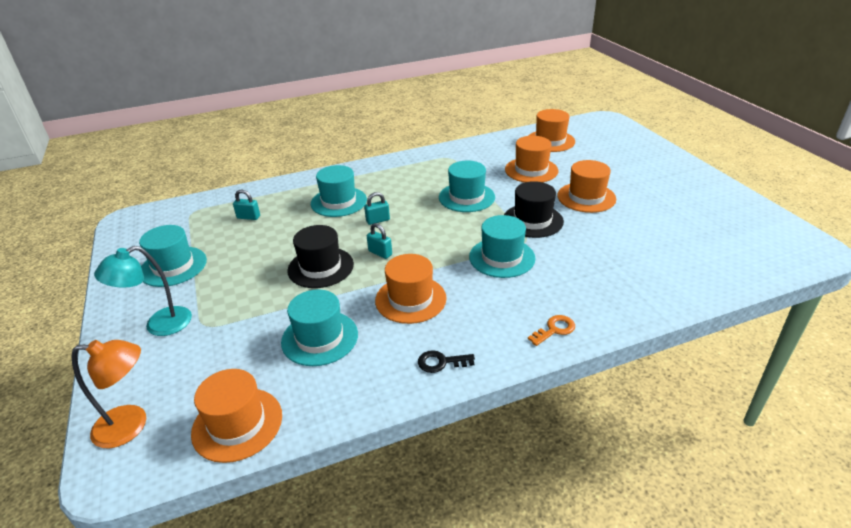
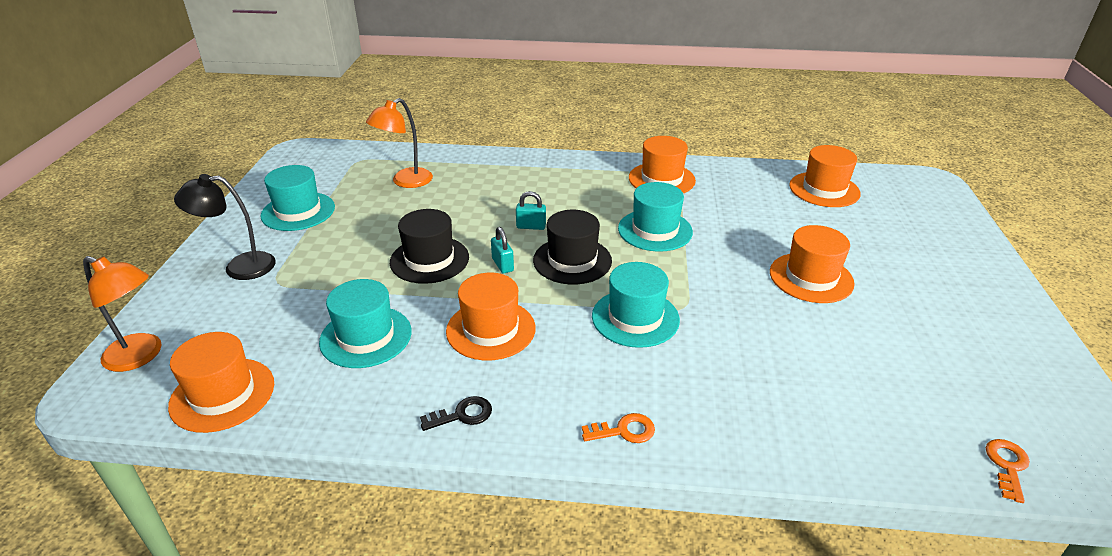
camera: 25 degrees right, 0 degrees up
(159, 325) = (239, 267): turquoise lamp -> black lamp
(248, 217) = (405, 182): turquoise padlock -> orange lamp
(339, 202) = (507, 192): turquoise hat -> none
(441, 362) = (462, 415): black key -> black key turned 135 degrees clockwise
(531, 170) = (766, 220): orange hat -> orange hat (661, 179)
(532, 220) = (713, 285): black hat -> black hat (572, 260)
(766, 266) = (1007, 465): none -> orange key

